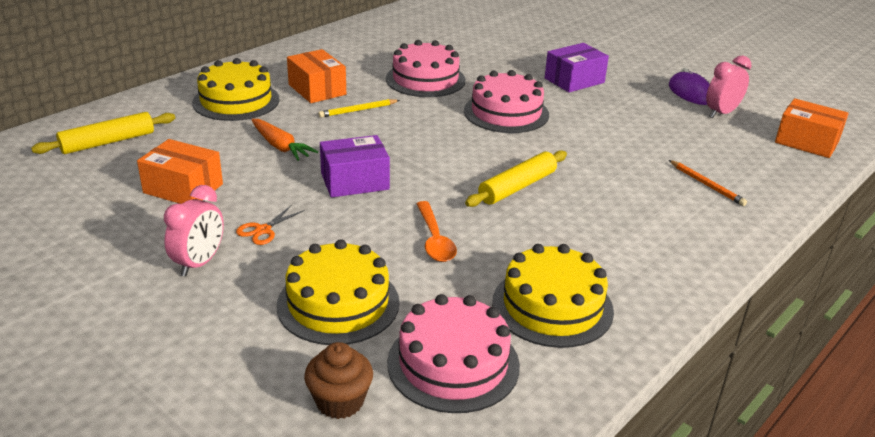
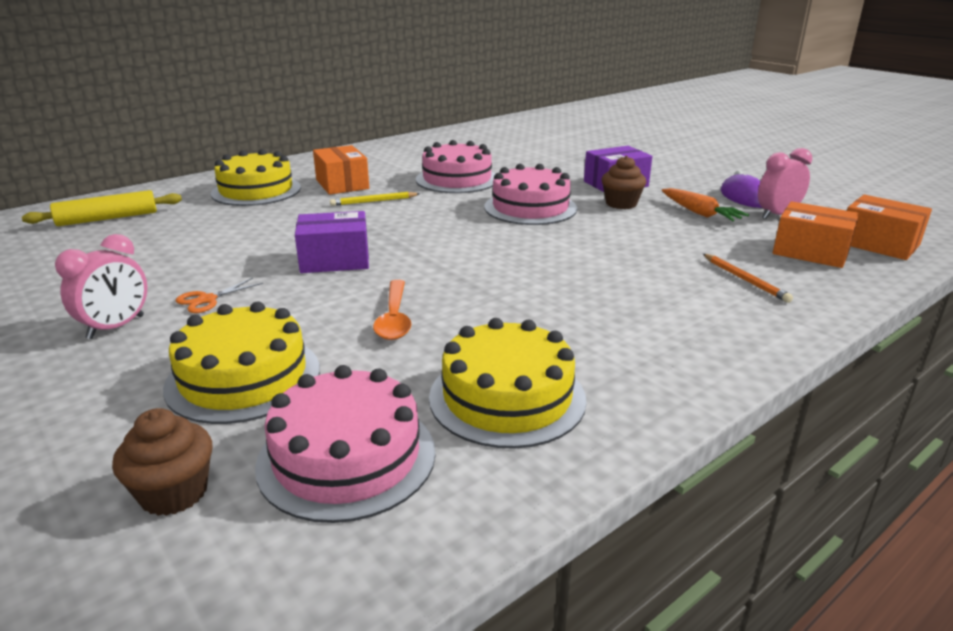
camera: 10 degrees right, 5 degrees down
(183, 188) = (151, 259): orange box -> orange box (810, 252)
(280, 146) = (275, 228): orange carrot -> orange carrot (699, 213)
(517, 187) = (515, 272): yellow rolling pin -> none
(585, 105) = (621, 204): none -> brown cupcake

